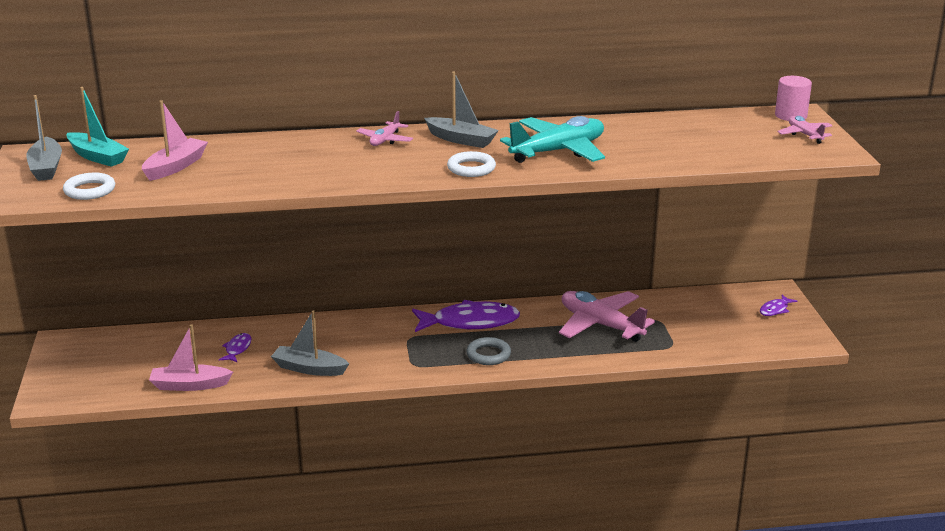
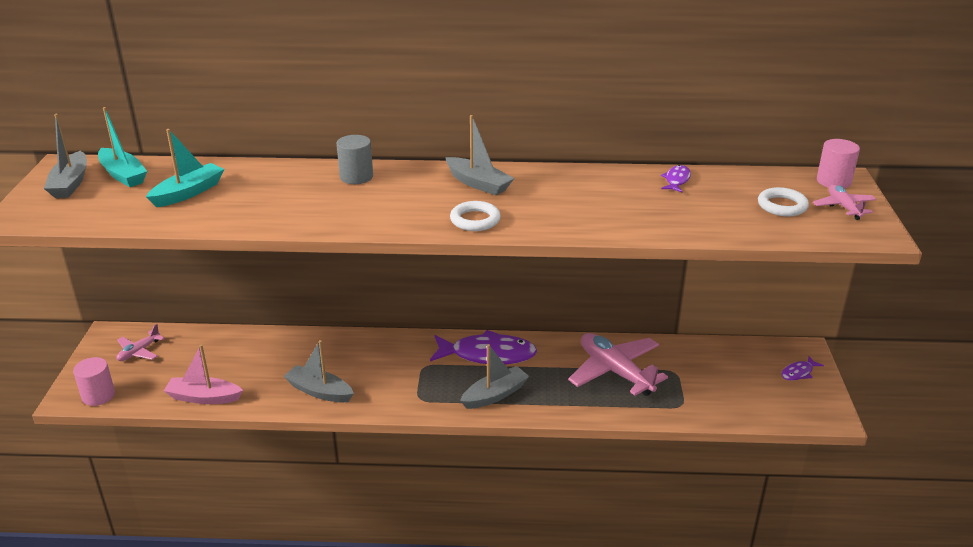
camera: 10 degrees right, 5 degrees up
(75, 394) = (98, 395): none -> pink cylinder
(89, 190) = (95, 214): white ring -> white ring (782, 206)
(175, 167) = (188, 193): pink boat -> turquoise boat
(237, 349) = (261, 361): purple fish -> purple fish (676, 180)
(338, 142) = (356, 177): none -> grey cylinder
(385, 140) = (402, 178): pink plane -> pink plane (139, 352)
(488, 355) = (495, 395): grey ring -> grey boat
(558, 151) = (572, 206): turquoise plane -> none

